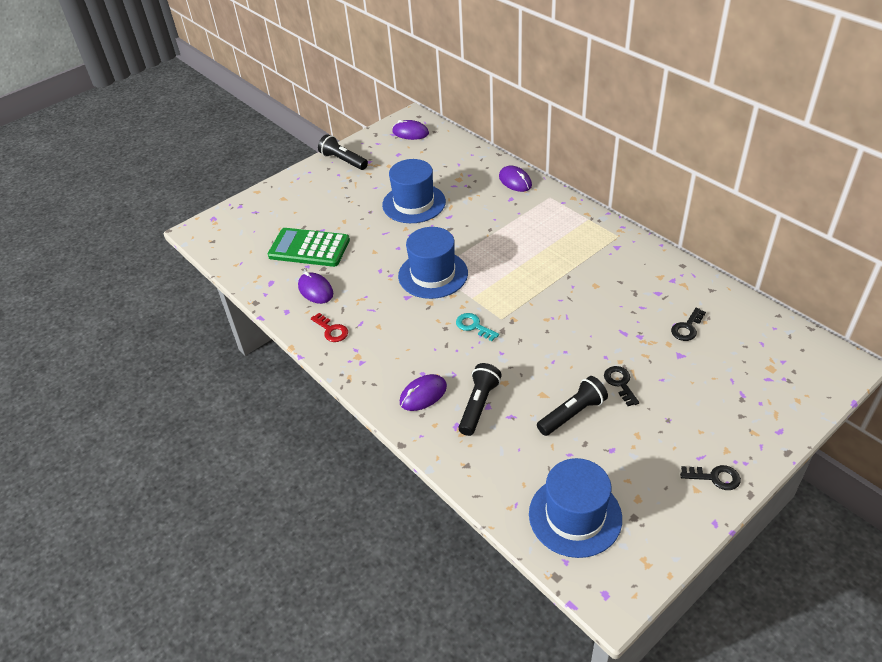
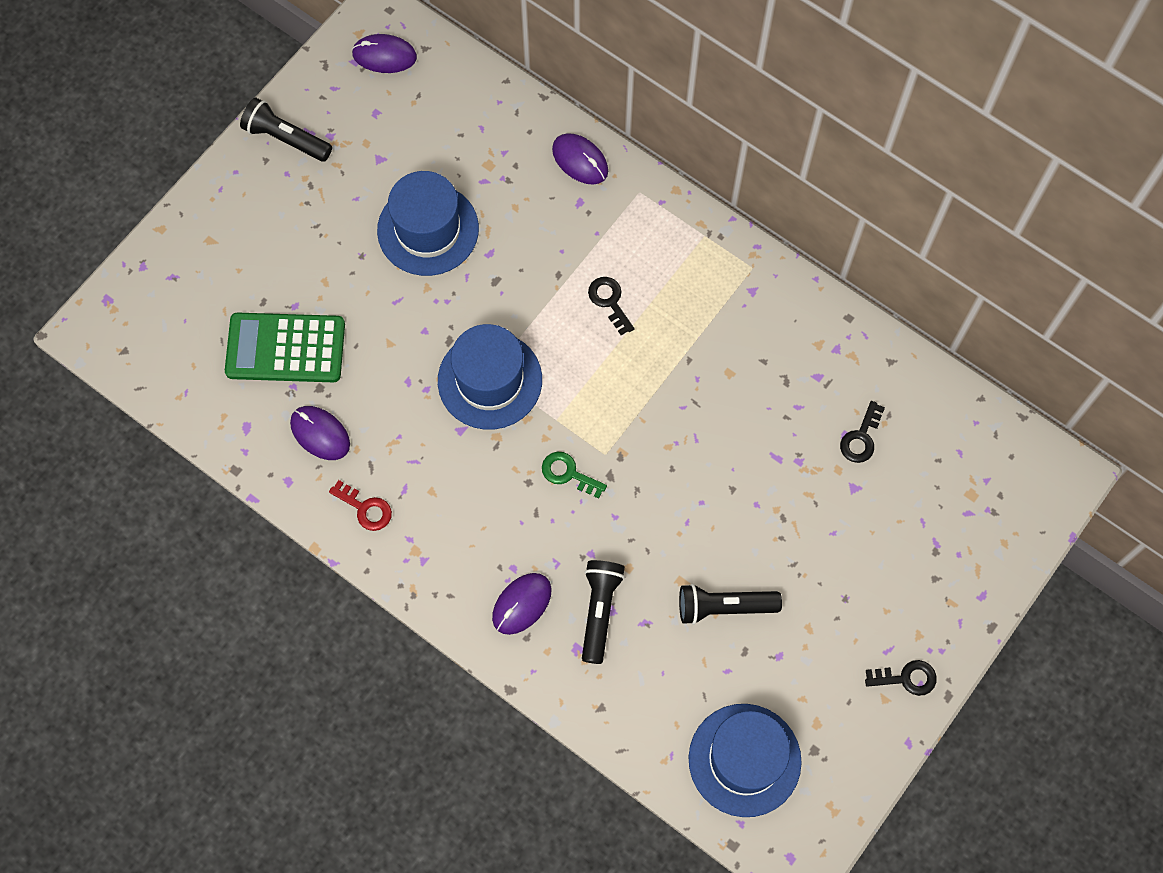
camera: 15 degrees left, 25 degrees up
(473, 326) = (568, 473): turquoise key -> green key
(572, 414) = (724, 607): black flashlight -> black flashlight turned 135 degrees counterclockwise
(620, 383) = (780, 547): black key -> black key (609, 301)

